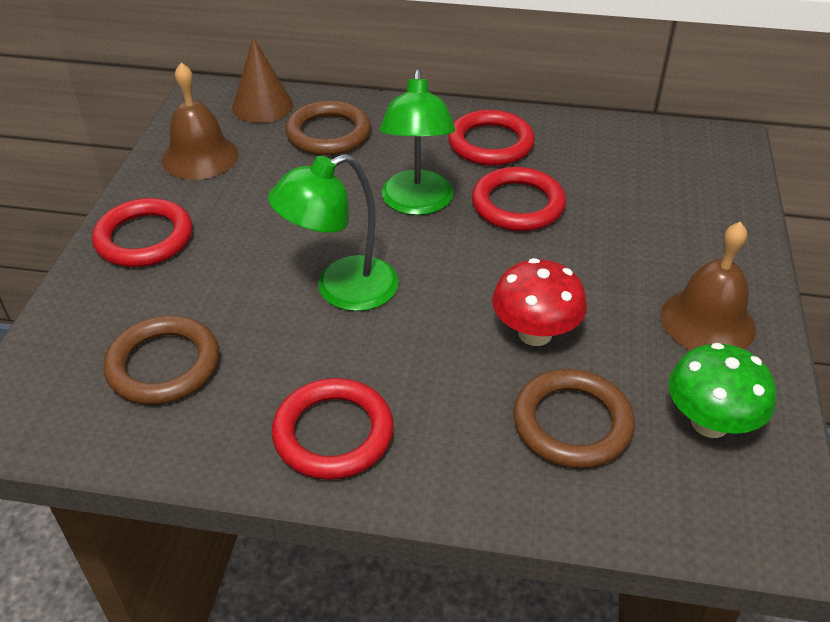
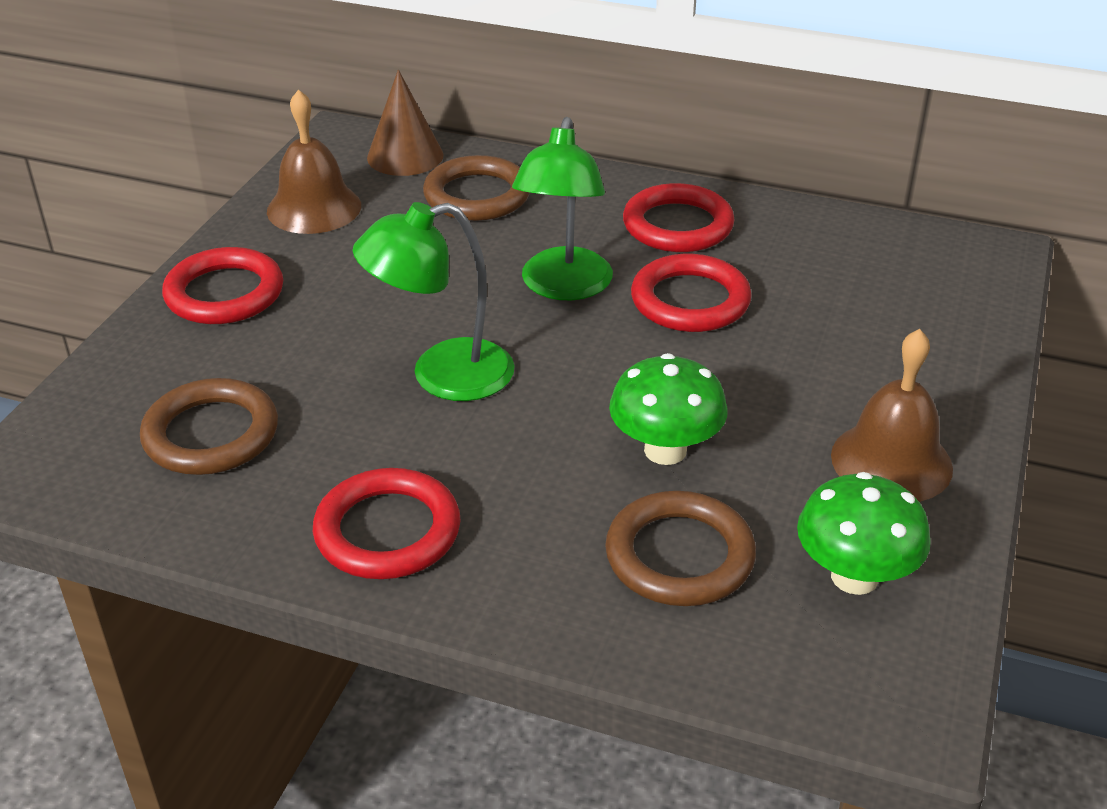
camera: 10 degrees right, 5 degrees down
(535, 333) = (665, 450): red mushroom -> green mushroom

